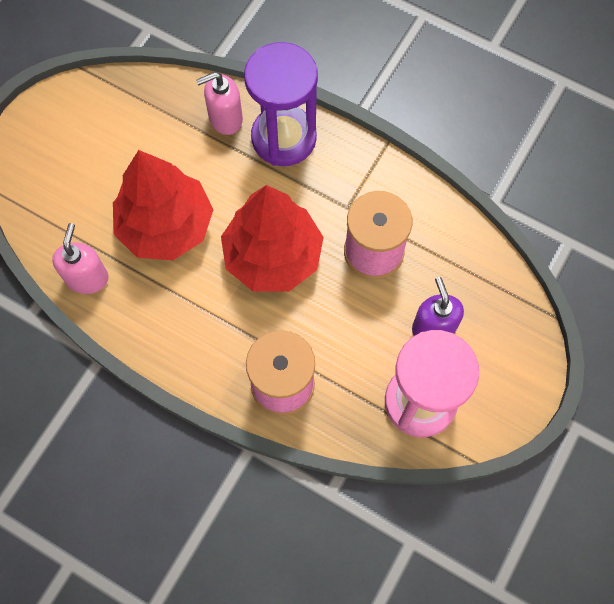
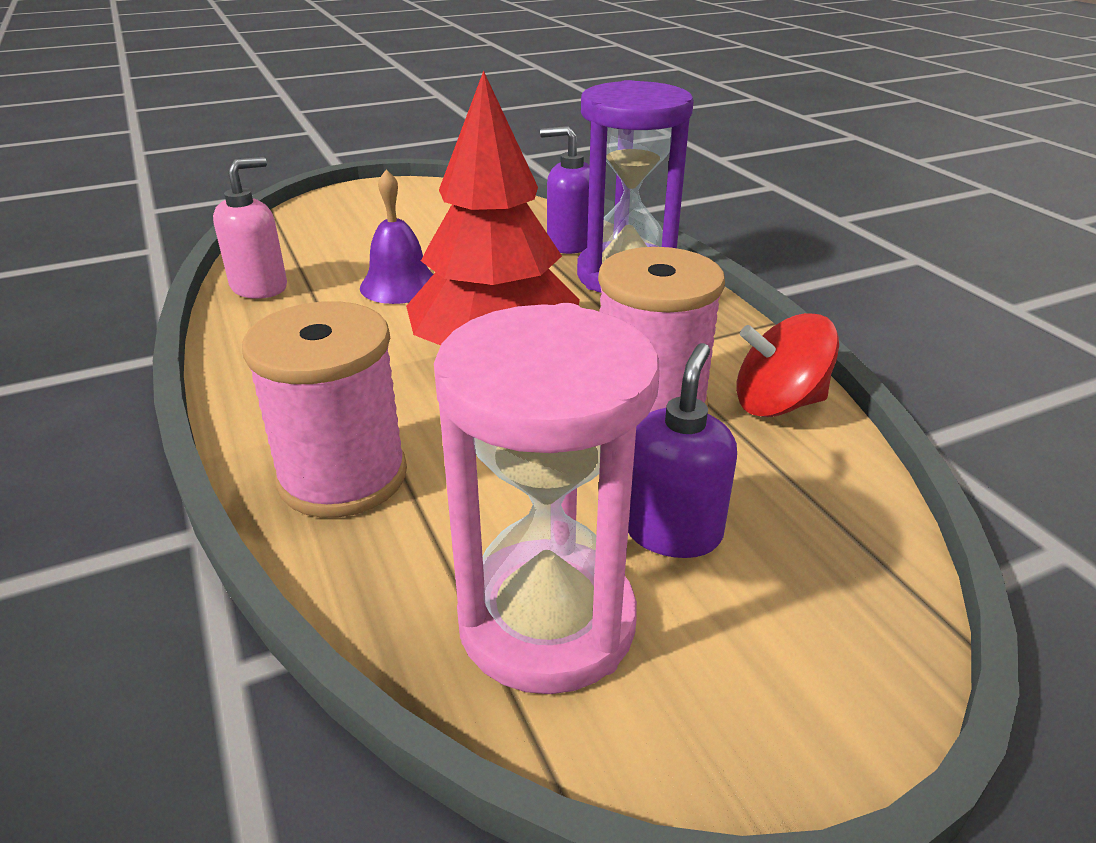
camera: 35 degrees right, 35 degrees down
(166, 226) = (399, 285): red tree -> purple bell
(225, 118) = (570, 243): pink soap dispenser -> purple soap dispenser
(427, 215) = (778, 404): none -> red spinning top

